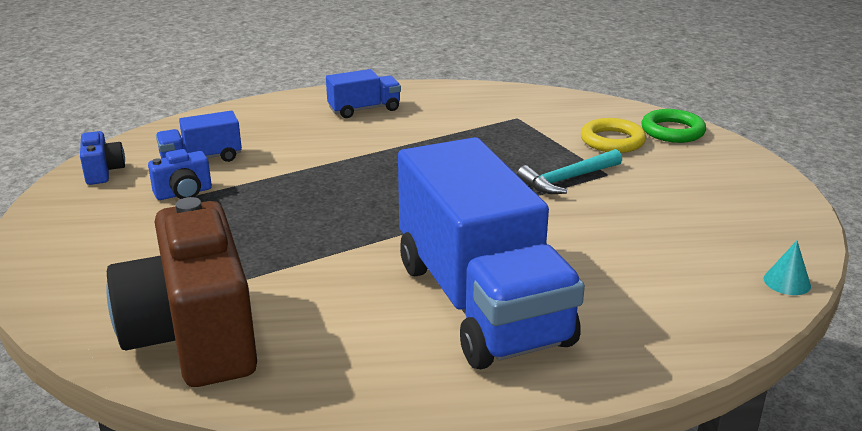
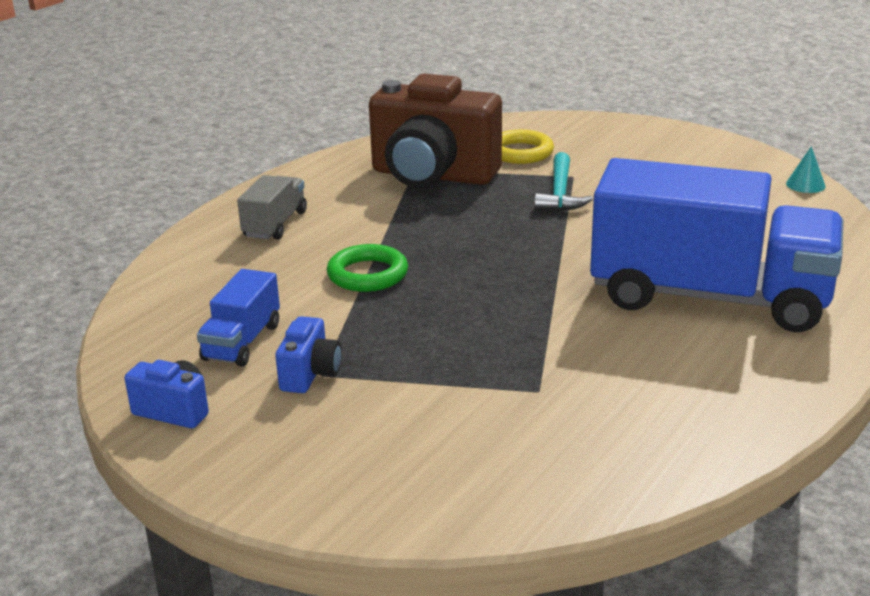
camera: 50 degrees left, 0 degrees up
(194, 338) = (617, 447): brown camera -> brown camera (432, 176)
(364, 109) = (275, 224): blue truck -> grey truck
(672, 131) = (539, 127): green ring -> green ring (367, 274)

